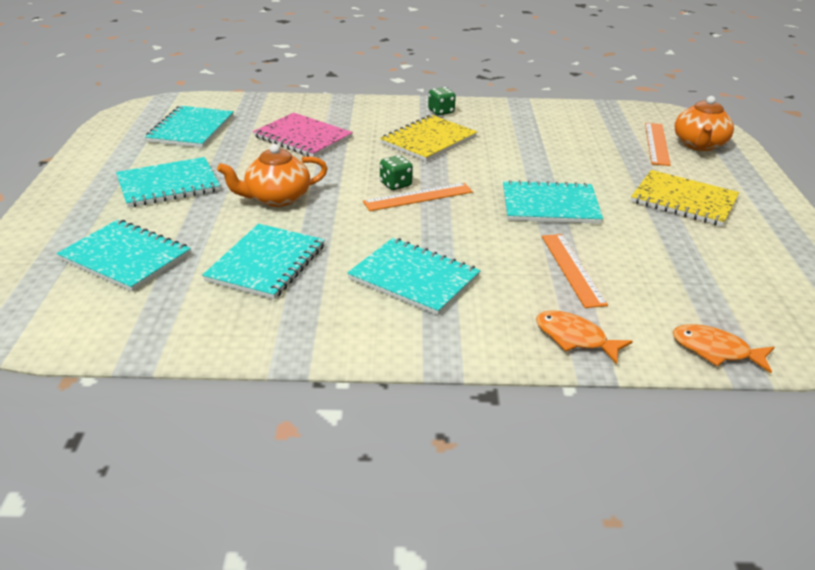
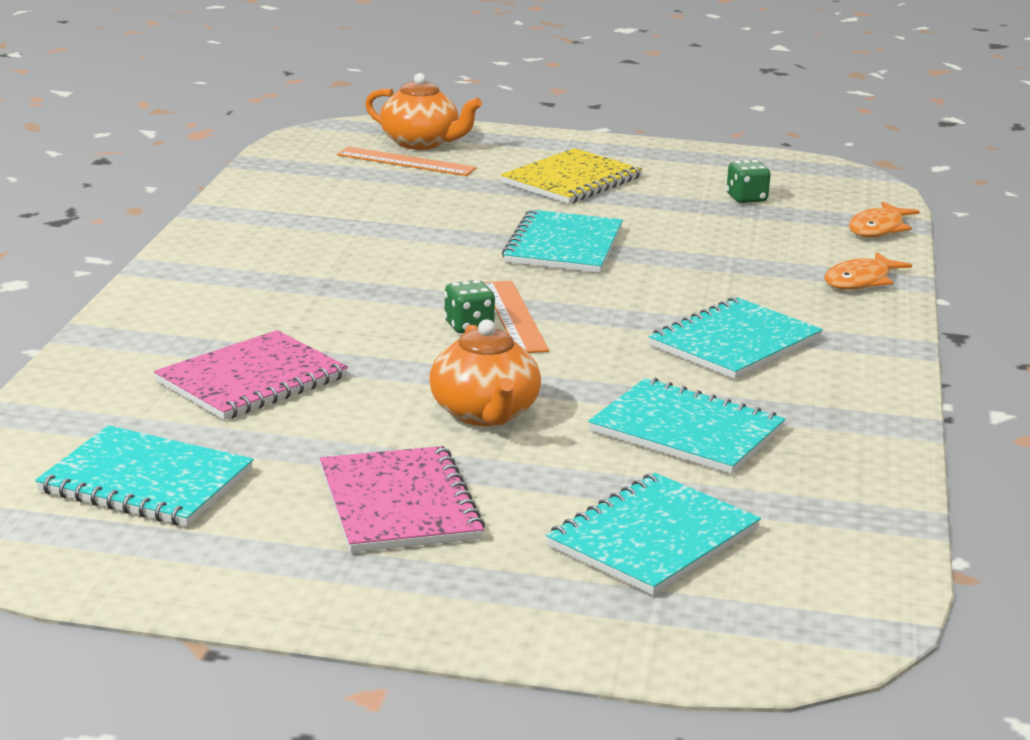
camera: 80 degrees left, 10 degrees down
(168, 185) = (399, 504): turquoise notebook -> pink notebook
(428, 140) = (319, 288): yellow notebook -> none
(441, 112) = (207, 266): green dice -> green dice (746, 199)
(572, 269) = (723, 260): orange ruler -> none

